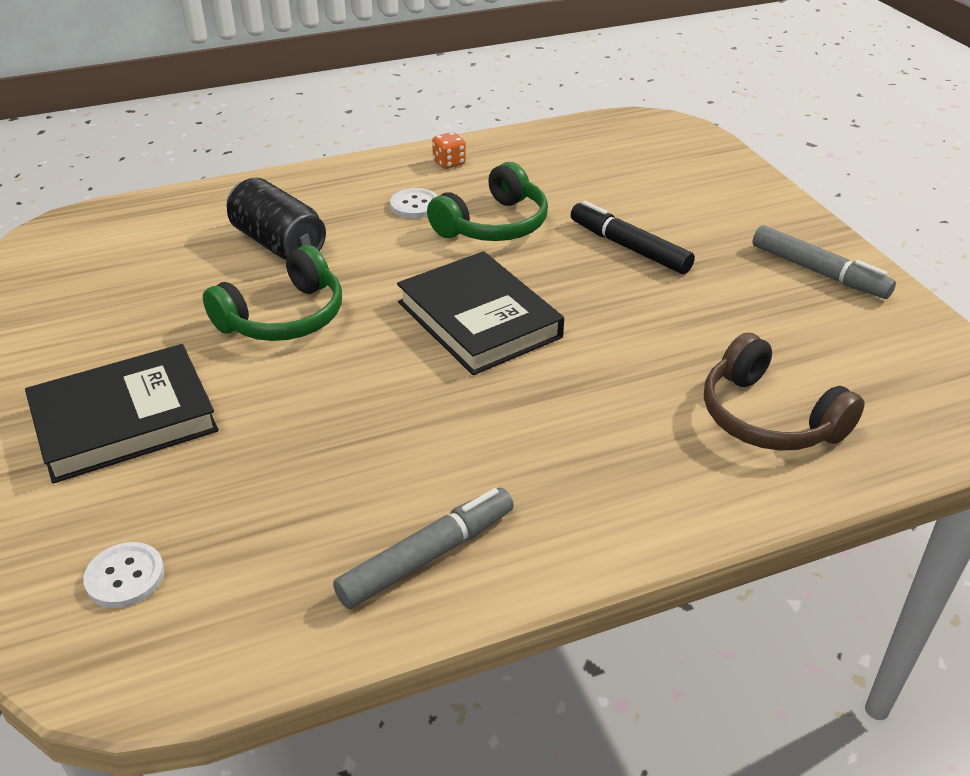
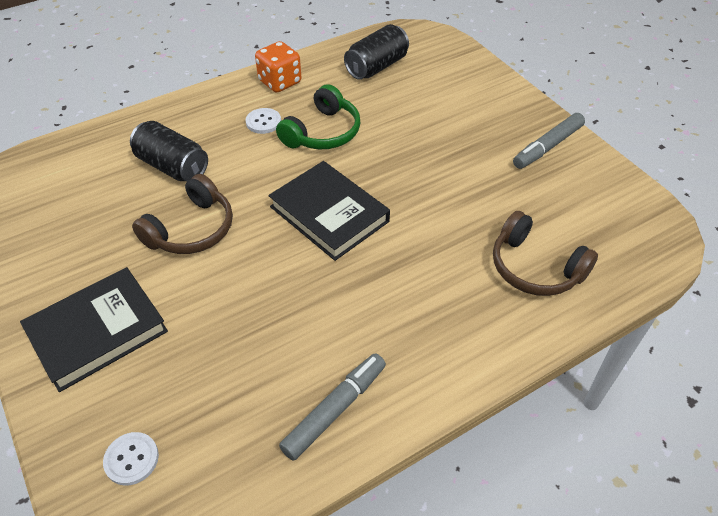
camera: 10 degrees left, 10 degrees up
(283, 317) = (191, 229): green headphones -> brown headphones
(449, 163) = (280, 82): orange dice -> orange dice, size x1.80
(588, 157) = (376, 67): none -> black can
(629, 247) = (419, 141): black marker -> none
(818, 272) = (547, 147): grey marker -> grey marker turned 105 degrees clockwise

